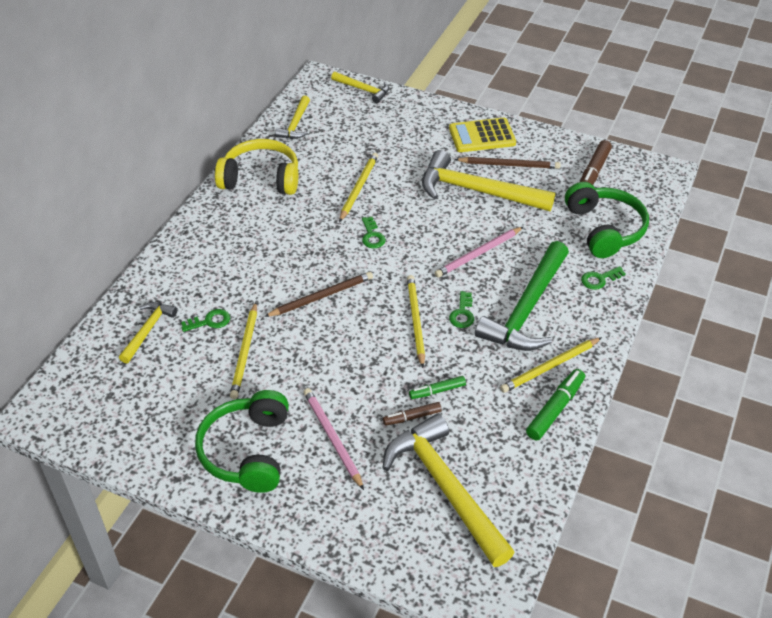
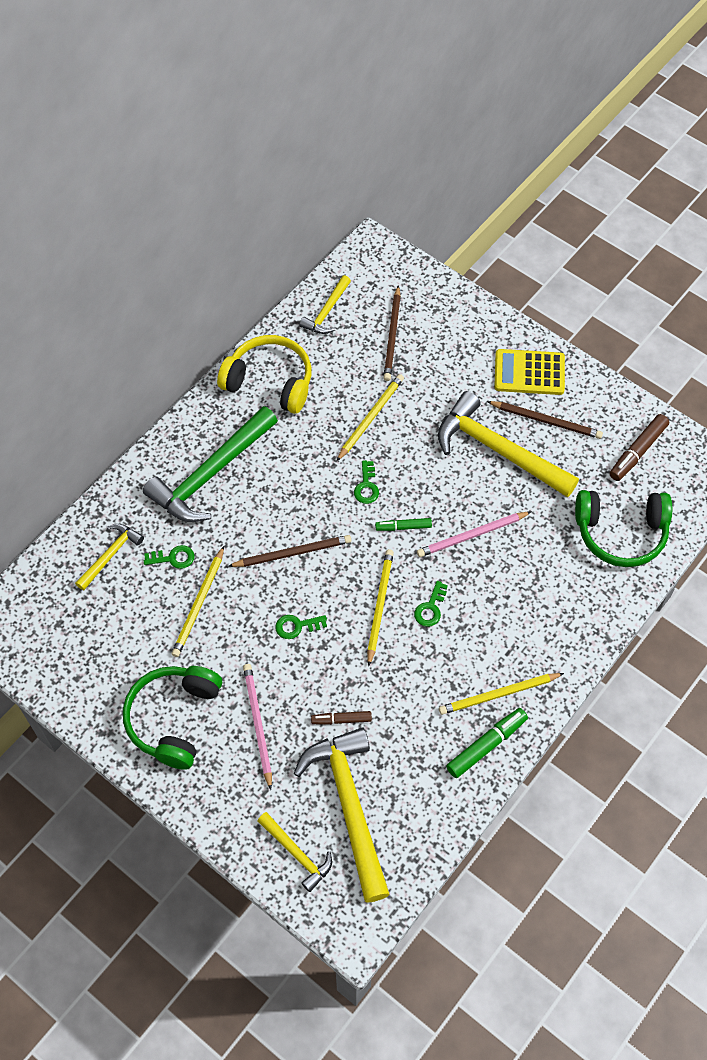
camera: 15 degrees right, 15 degrees up
(357, 131) = (392, 336): none -> brown pencil
(363, 90) = (416, 276): yellow hammer -> yellow hammer (297, 854)
(437, 391) = (375, 695): green marker -> green marker (403, 527)
(526, 309) = (499, 618): green hammer -> green hammer (210, 474)
(599, 279) = (590, 598): green key -> green key (297, 626)
(604, 229) = (621, 533): green headphones -> green headphones turned 90 degrees clockwise

